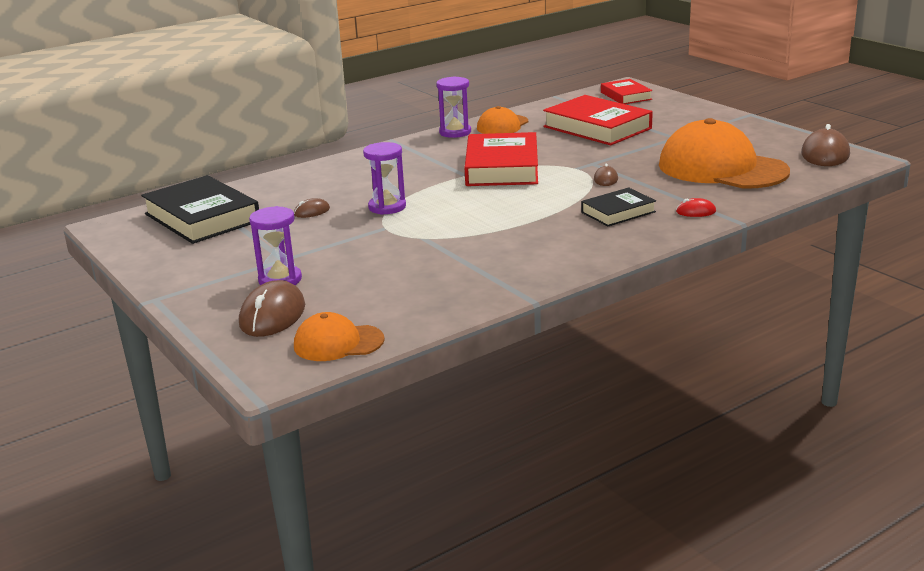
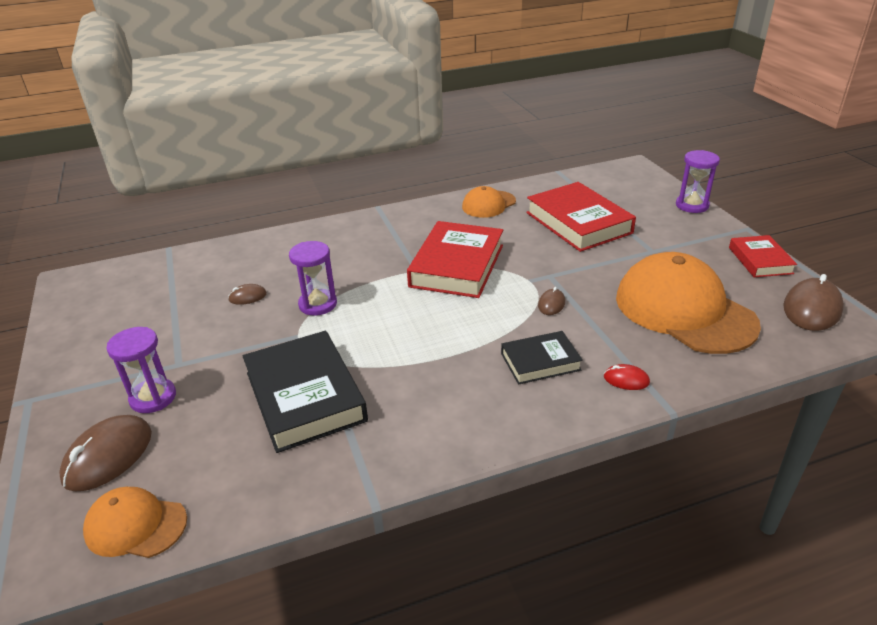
camera: 15 degrees right, 10 degrees up
(202, 217) = (151, 285): black book -> black book (305, 396)
(455, 132) = (440, 207): purple hourglass -> purple hourglass (692, 205)
(626, 96) = (627, 181): red book -> red book (760, 260)

